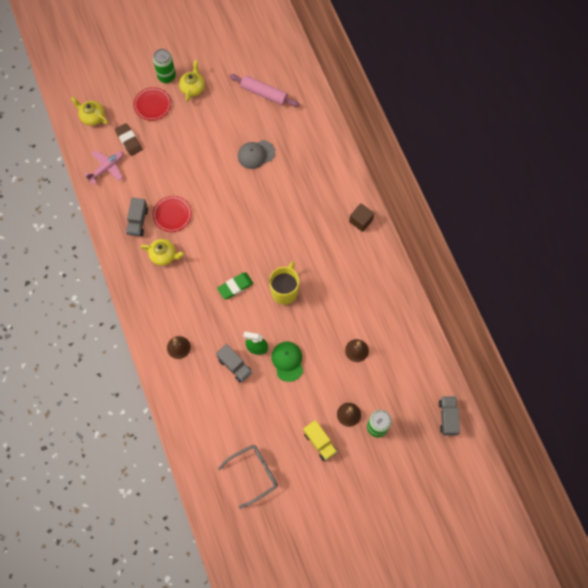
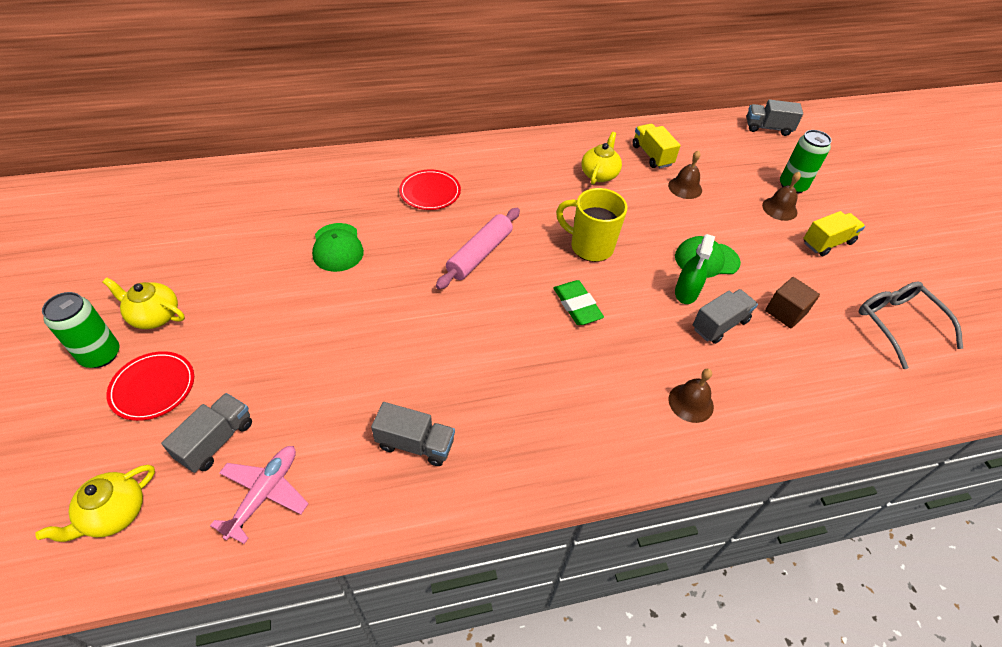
camera: 85 degrees left, 20 degrees down
(107, 168) = (264, 493): pink plane -> pink plane turned 60 degrees clockwise
(129, 140) = (216, 441): brown eraser -> grey truck
(164, 255) = (501, 405): yellow teapot -> yellow teapot (599, 174)
(172, 214) = (416, 381): red plate -> red plate (430, 192)
(256, 154) = (337, 247): grey cap -> green cap
(264, 93) = (226, 222): pink rolling pin -> pink rolling pin (479, 254)
(361, 221) = (489, 155): brown cube -> brown cube (785, 312)
(388, 328) = (652, 155): none -> yellow truck

